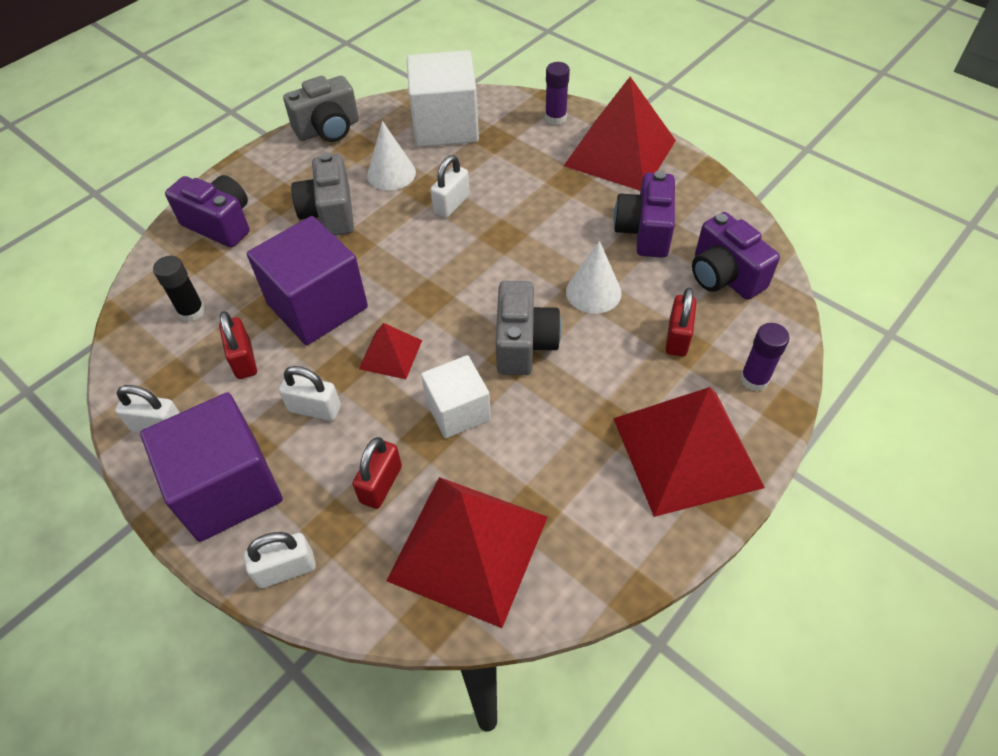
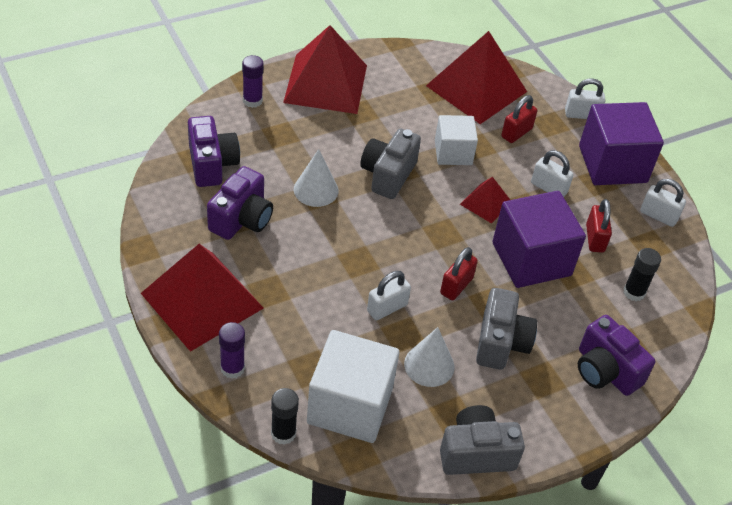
camera: 165 degrees left, 5 degrees down
(487, 94) = (283, 433): none -> black glue stick
(677, 338) = (280, 140): red padlock -> red padlock (456, 286)

